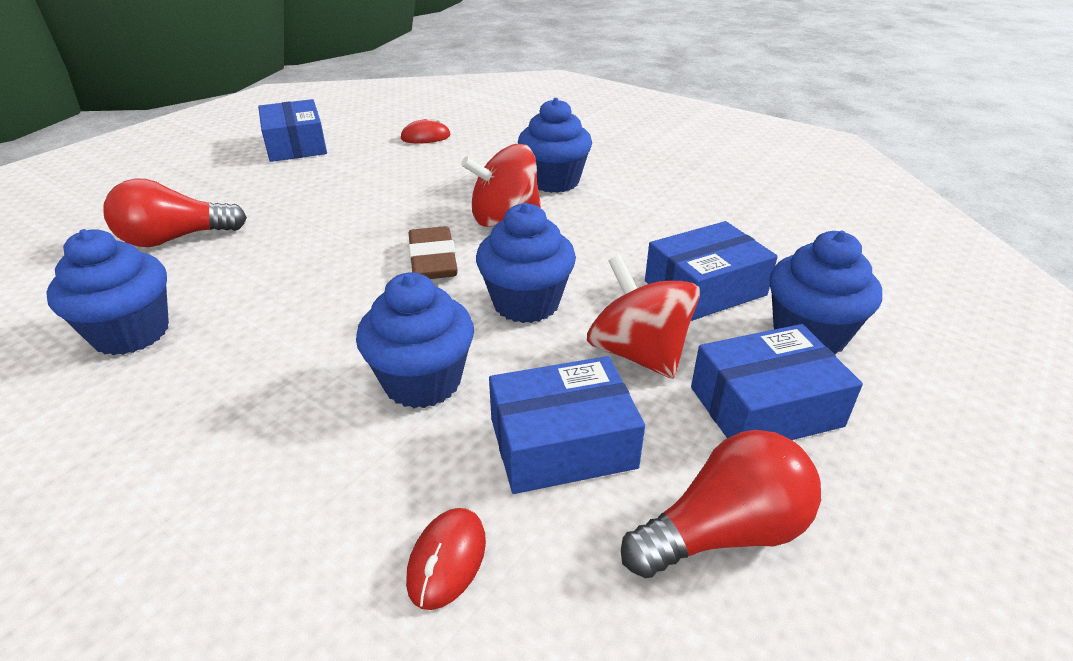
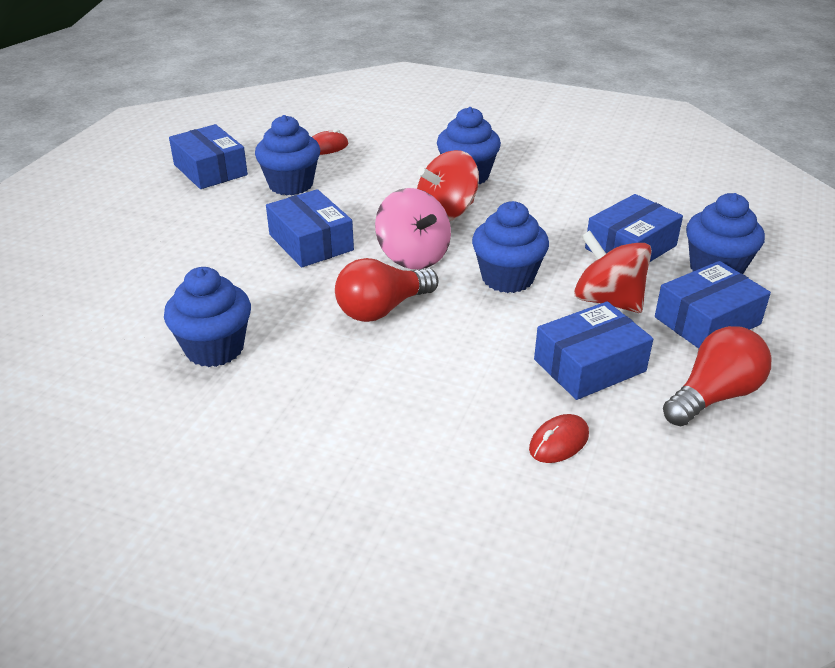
camera: 15 degrees left, 0 degrees up
(175, 239) = (178, 270): red light bulb -> red light bulb (382, 309)
(334, 229) = (311, 242): none -> blue box
(422, 382) = (469, 344): blue cupcake -> blue cupcake (291, 185)
(433, 260) = (413, 256): brown eraser -> pink spinning top
(447, 560) = (559, 442): red mouse -> red mouse turned 45 degrees clockwise

